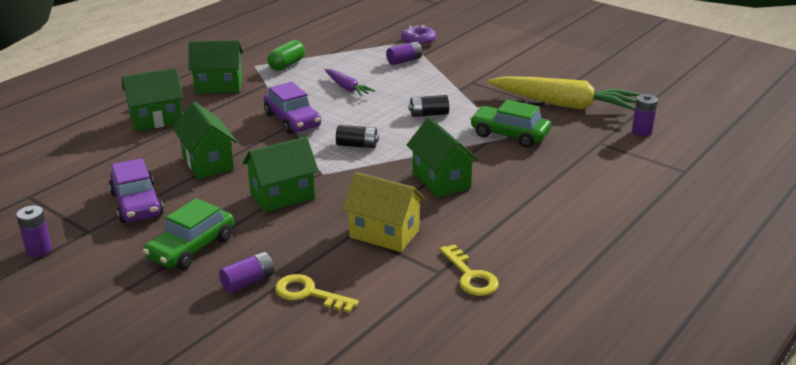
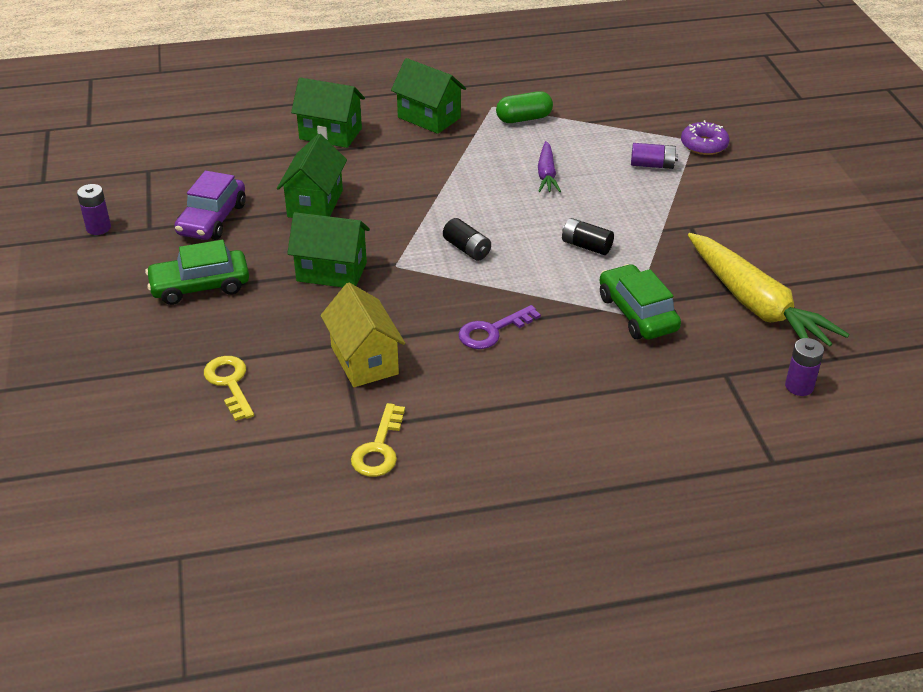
camera: 40 degrees right, 10 degrees up
(248, 282) = (201, 344): purple battery -> none
(292, 120) = (445, 190): purple car -> none
(441, 180) = (492, 331): green house -> purple key

